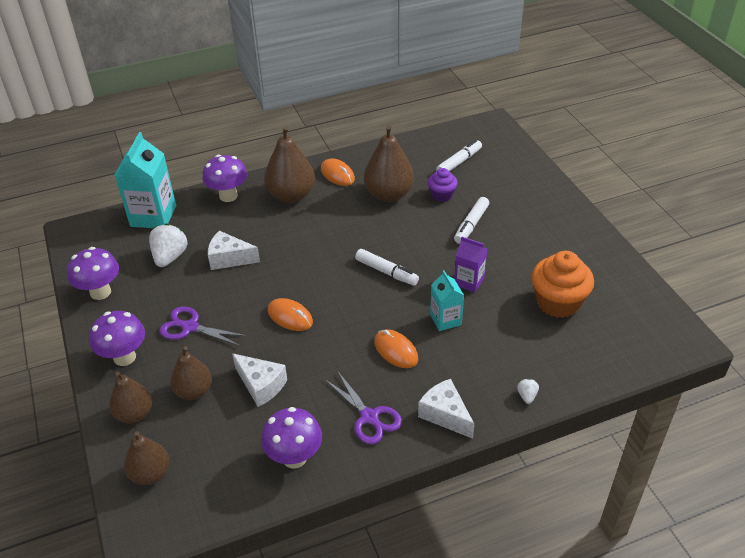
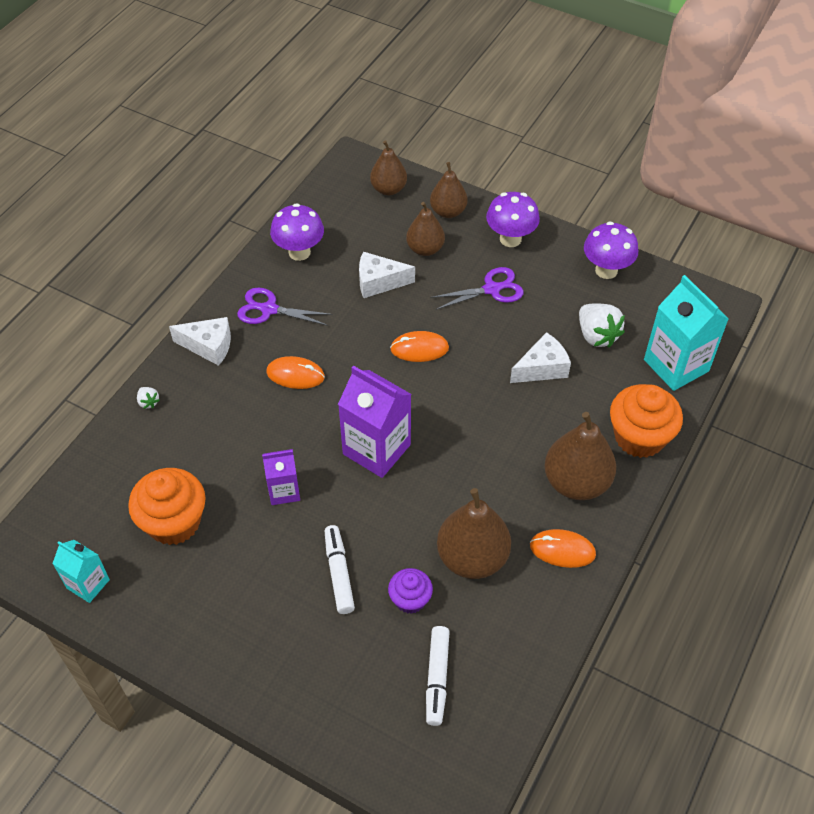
camera: 140 degrees right, 10 degrees up
(228, 196) = (639, 437): purple mushroom -> orange cupcake
(386, 272) = (376, 449): white marker -> purple carton
(445, 319) = (274, 432): turquoise carton -> turquoise carton (88, 584)

